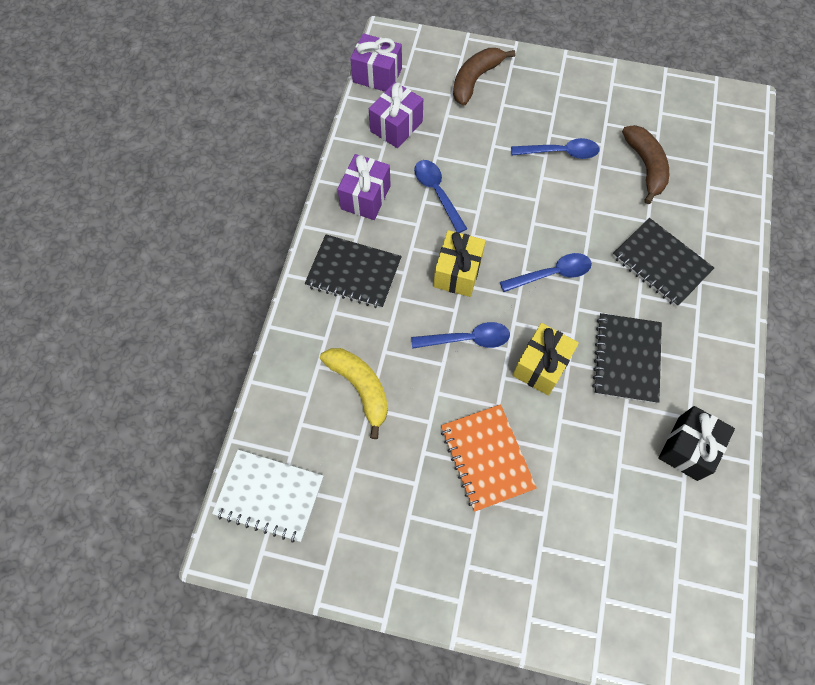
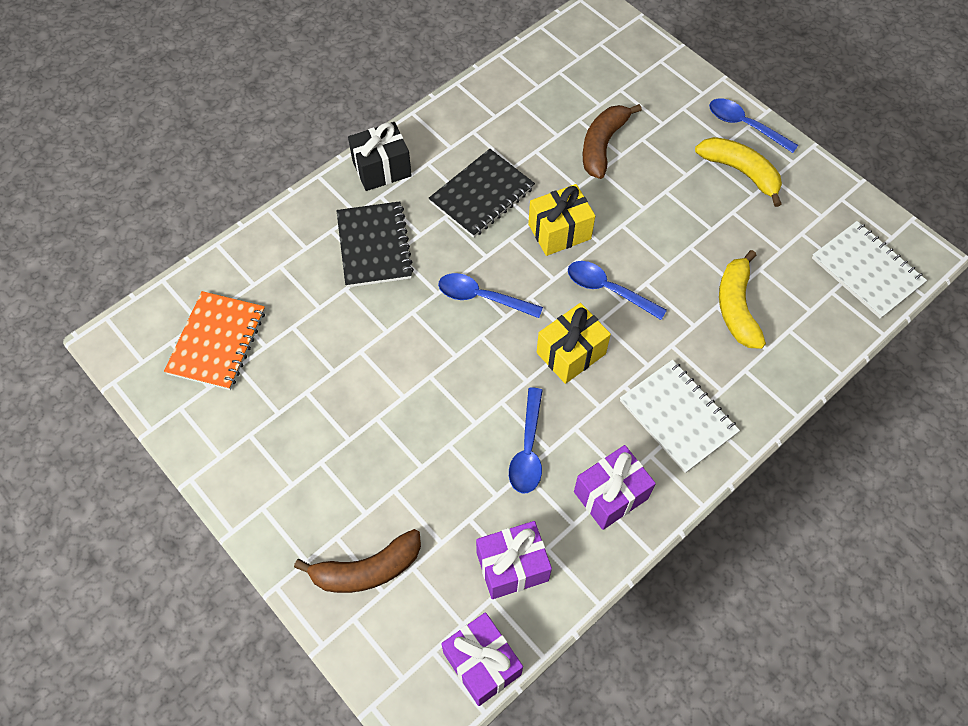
camera: 145 degrees left, 5 degrees down
(353, 273) = (677, 417): black notebook -> white notebook
(434, 536) = (740, 172): none -> yellow banana
(486, 458) = (660, 196): orange notebook -> orange notebook (217, 342)
(560, 152) = (358, 411): blue spoon -> blue spoon (745, 125)
(645, 166) = (289, 340): brown banana -> brown banana (602, 145)
(687, 448) = (494, 115): black gift -> black gift (382, 169)

